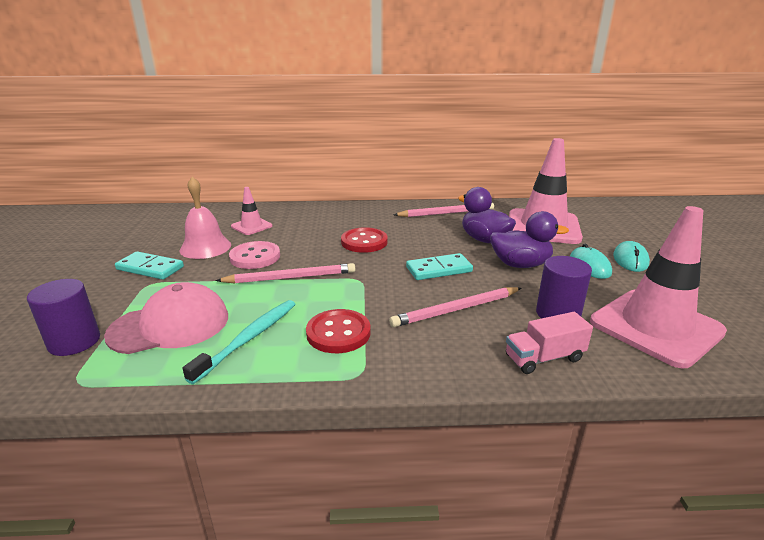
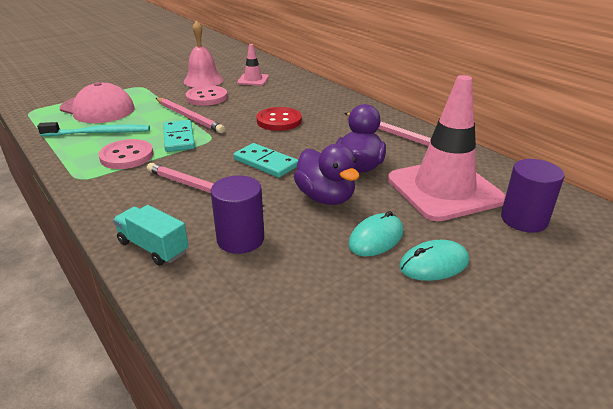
camera: 55 degrees right, 5 degrees up
(74, 342) = (65, 96): purple cylinder -> purple cylinder (524, 219)
(150, 268) = (159, 79): turquoise domino -> turquoise domino (179, 138)
(338, 333) = (127, 156): red button -> pink button
(544, 358) = (153, 247): pink truck -> turquoise truck
(655, 327) = (269, 306): pink traffic cone -> none

